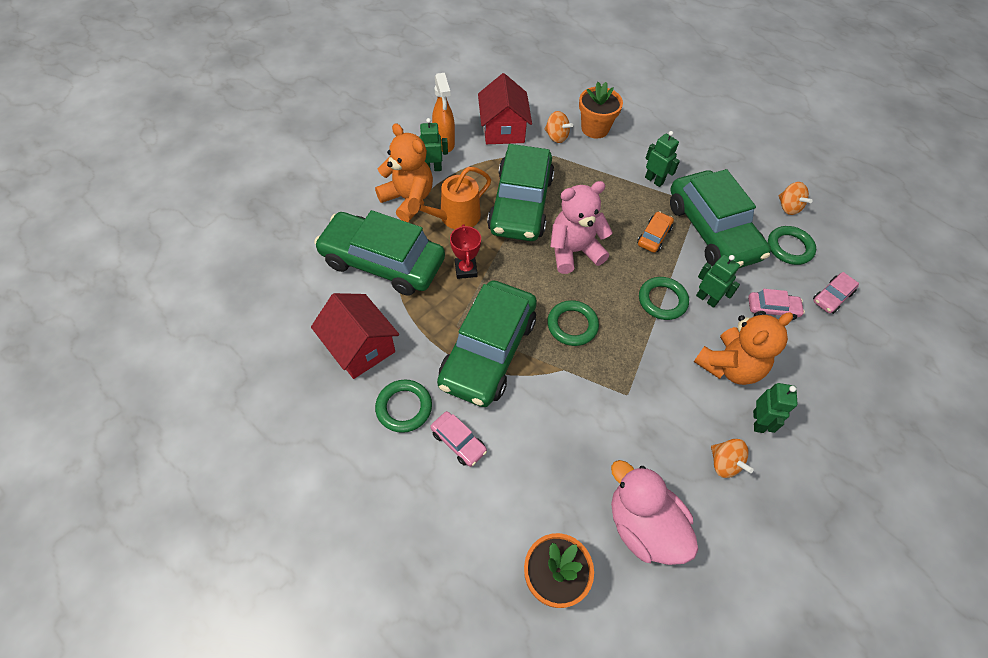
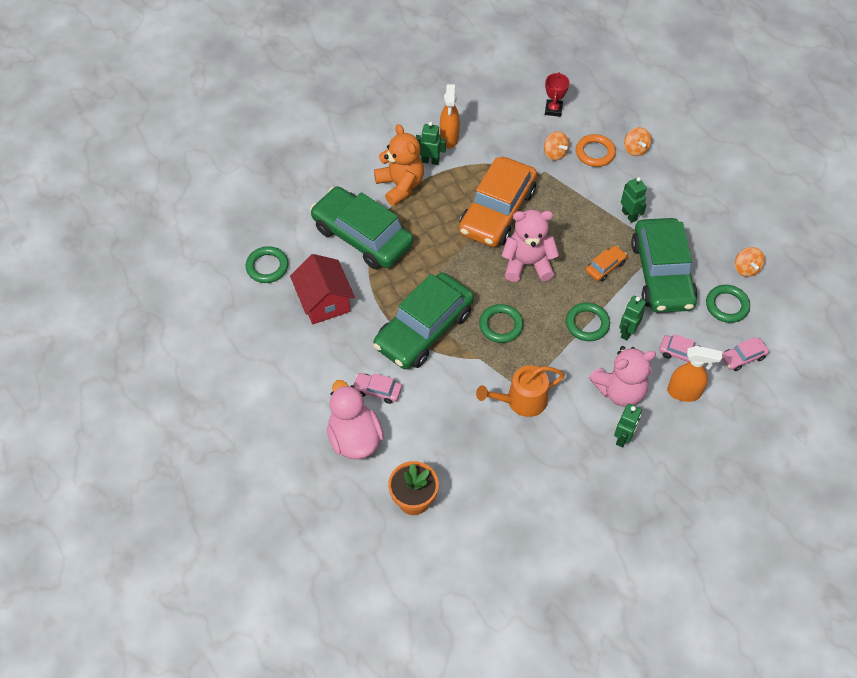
camera: 20 degrees right, 0 degrees up
(404, 407) = (344, 355): green ring -> green ring (267, 267)
(455, 217) = (435, 210): orange watering can -> orange watering can (522, 400)
(458, 442) = (377, 390): pink car -> pink car turned 135 degrees clockwise
(466, 269) = (429, 258): red trophy -> red trophy (553, 110)
(503, 129) = (508, 136): red house -> none
(520, 204) = (497, 211): green car -> orange car
(595, 128) = (595, 153): orange flower pot -> orange ring
(643, 526) = (495, 485): pink duck -> pink duck (354, 438)
(707, 299) = (627, 332): green robot -> green robot turned 120 degrees counterclockwise
(724, 463) = (579, 460): orange spinning top -> orange spinning top (635, 149)
(729, 366) = (620, 390): orange teddy bear -> pink teddy bear
(795, 350) = (684, 393): none -> orange spray bottle

